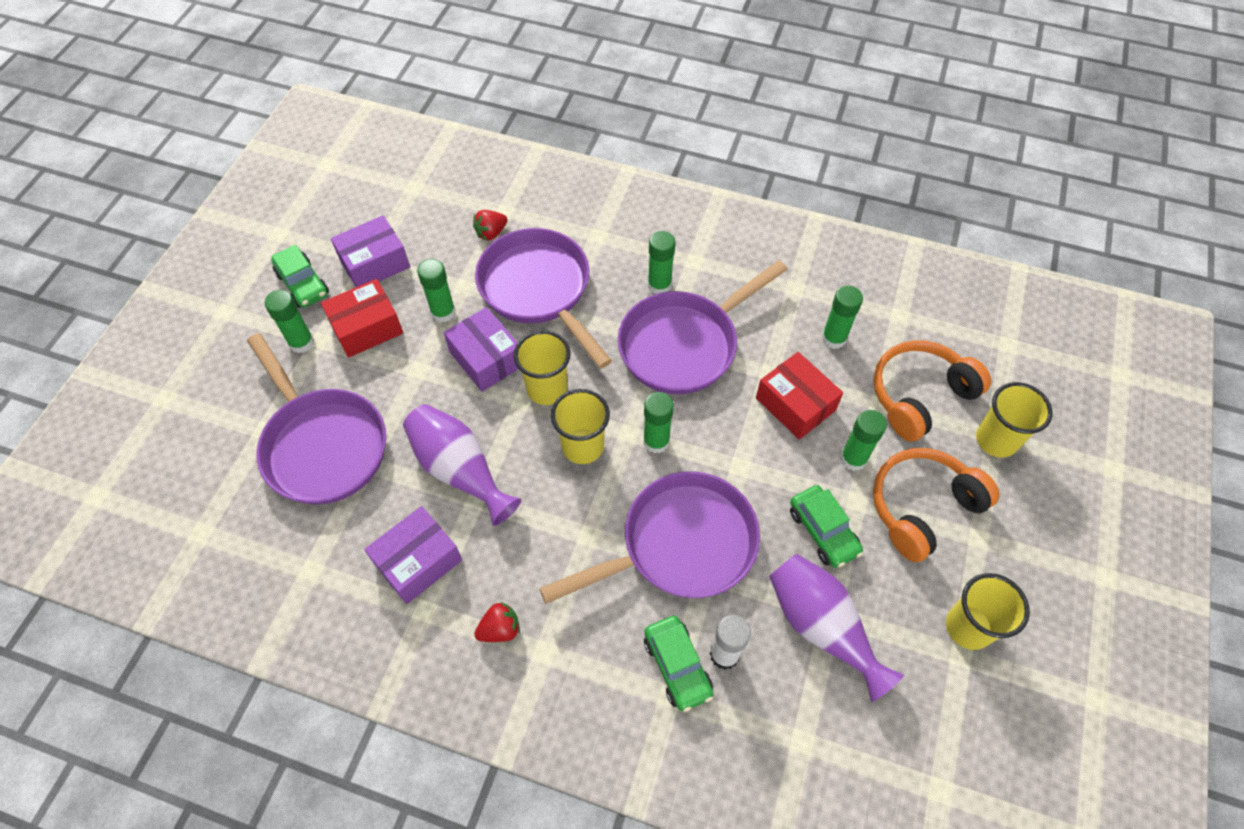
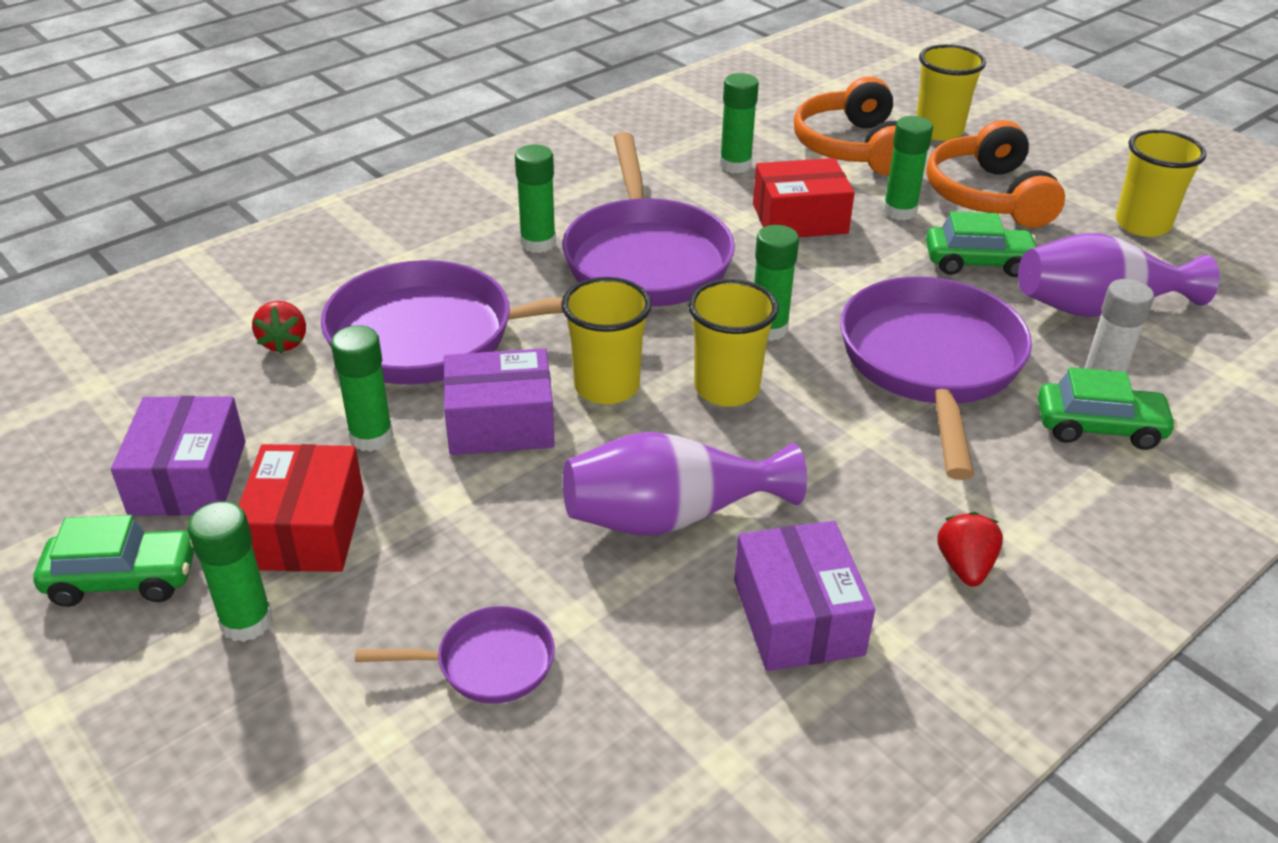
camera: 60 degrees left, 20 degrees down
(322, 445) = (487, 663): purple pan -> purple pan, size x0.47

